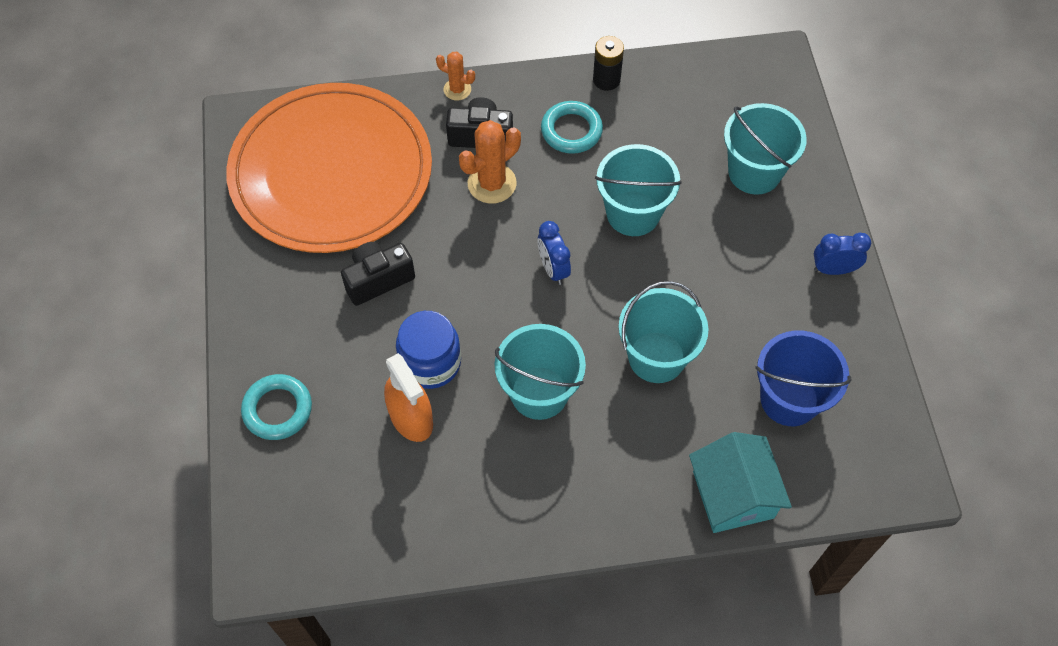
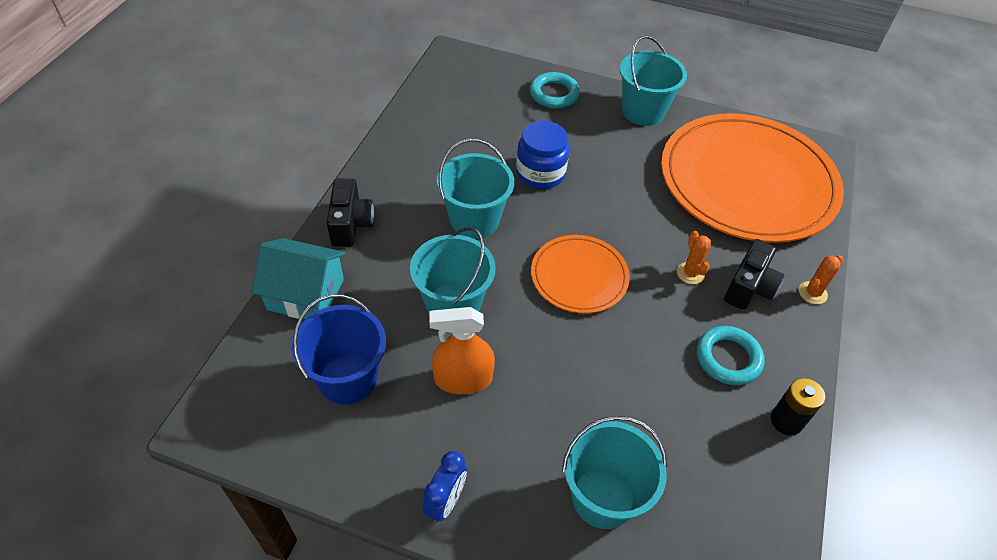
camera: 115 degrees right, 10 degrees down
(378, 280) = (629, 172): black camera -> black camera (351, 224)
(411, 417) = (504, 149): orange spray bottle -> orange spray bottle (463, 379)
(492, 183) = (690, 273): orange cactus -> orange cactus, size x0.59
(553, 269) = (579, 276): blue clock -> orange plate
(633, 213) = (606, 360): turquoise bucket -> turquoise bucket (643, 111)

